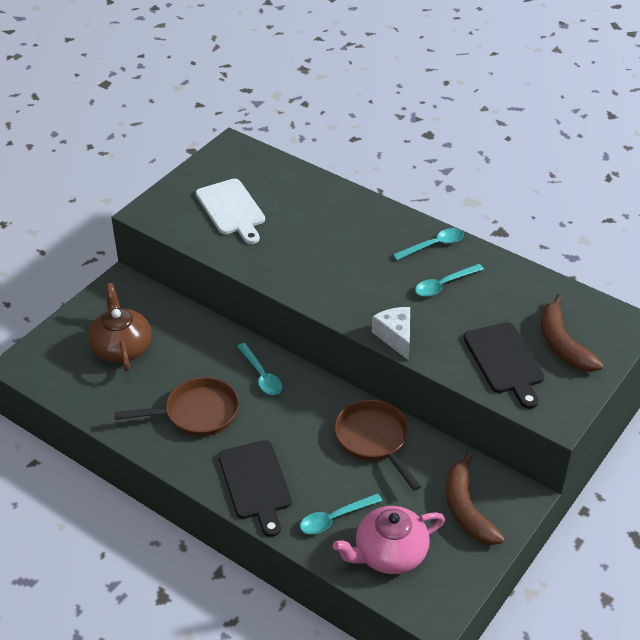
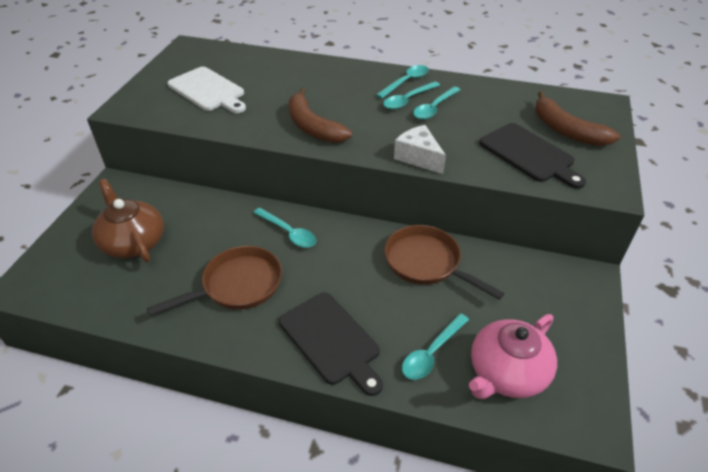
camera: 20 degrees left, 0 degrees up
(422, 268) = (408, 100): none -> turquoise spoon
(467, 509) = (551, 303): brown banana -> brown banana (313, 126)

